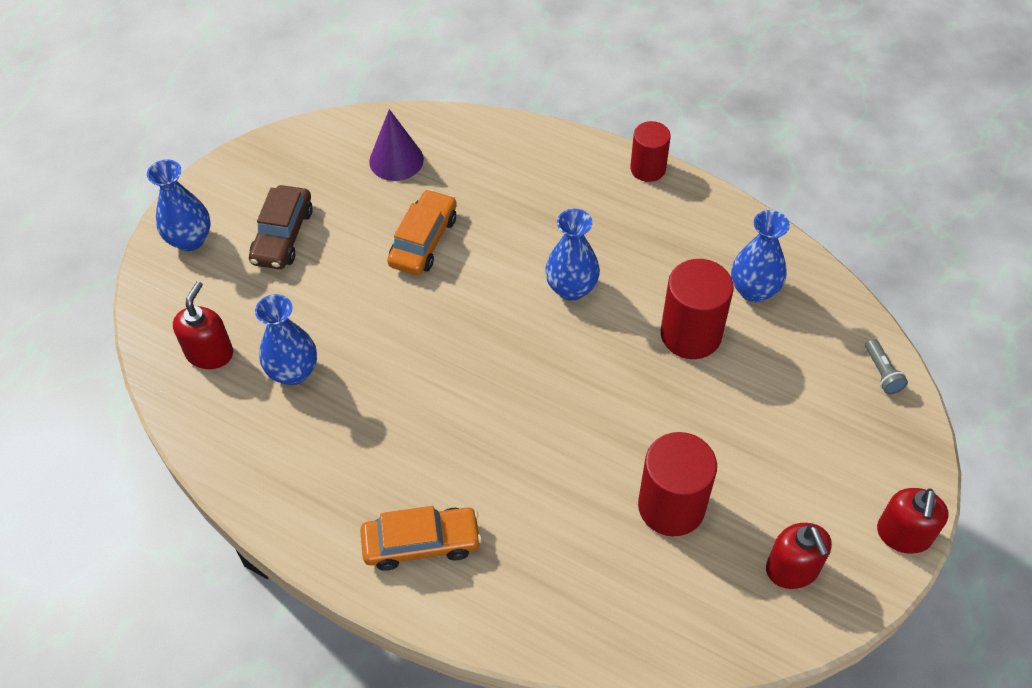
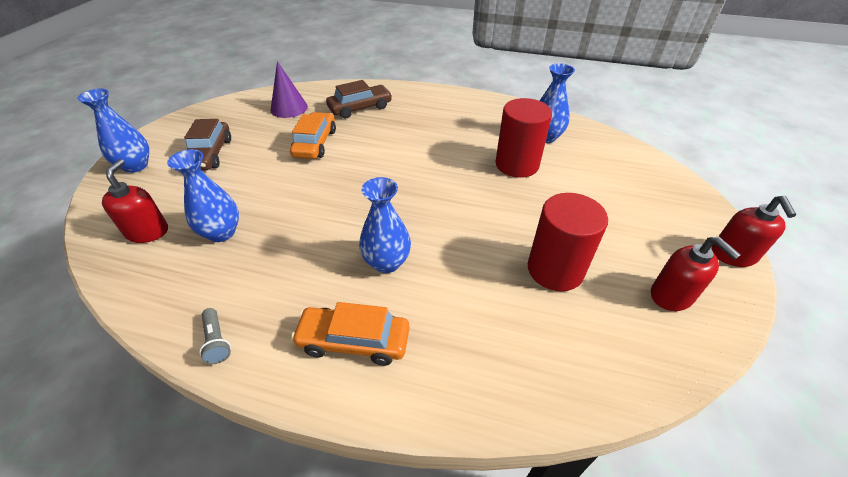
camera: 15 degrees left, 10 degrees down
(421, 543) = (354, 341): orange car -> orange car turned 150 degrees counterclockwise
(499, 178) = (360, 108): none -> brown car
(571, 288) = (426, 153): blue vase -> blue vase (387, 262)
(648, 169) = (452, 93): red cylinder -> none
(882, 373) = (650, 165): grey flashlight -> grey flashlight (217, 341)

